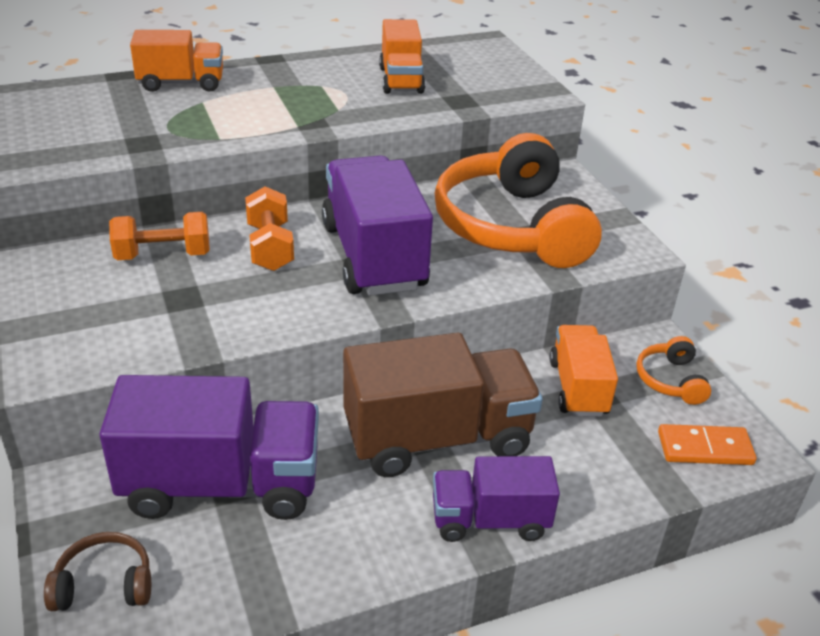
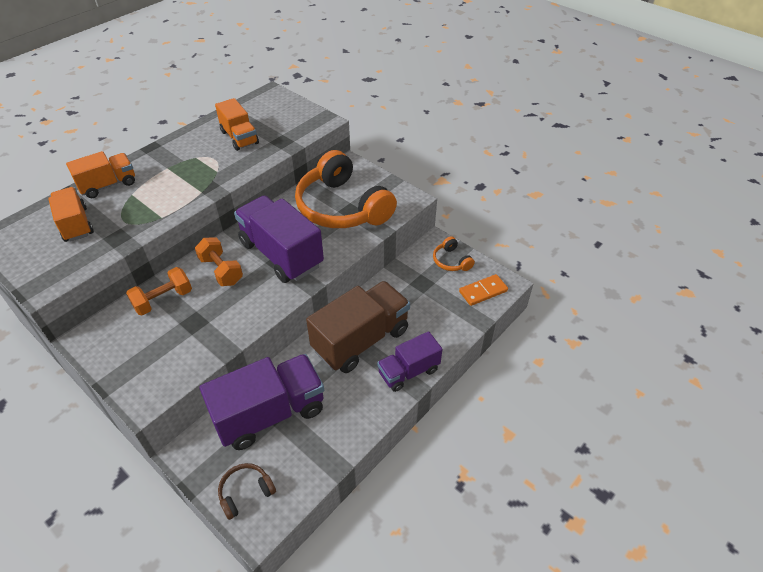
camera: 25 degrees left, 10 degrees up
(578, 388) = (411, 283): orange truck -> orange truck (76, 224)

